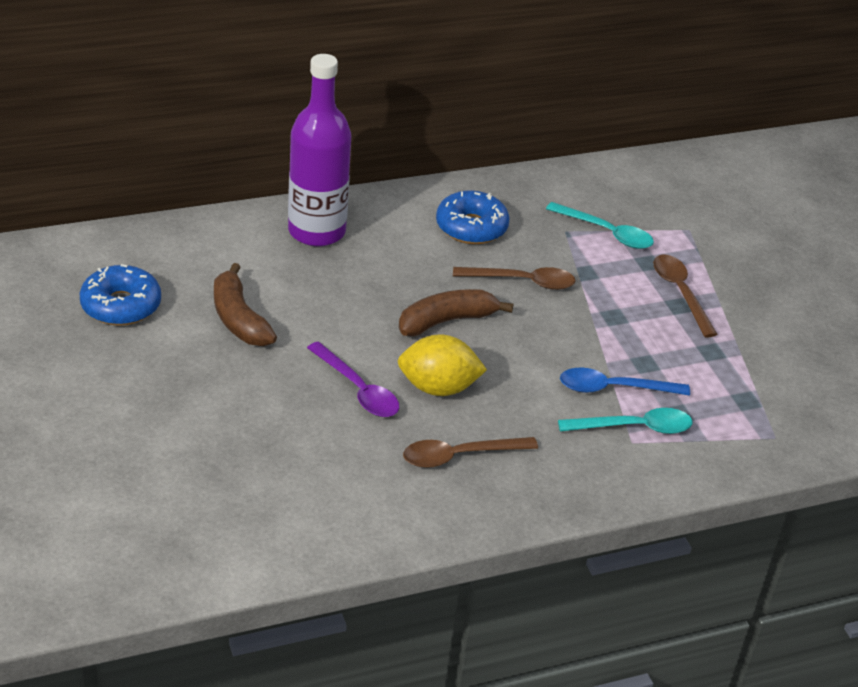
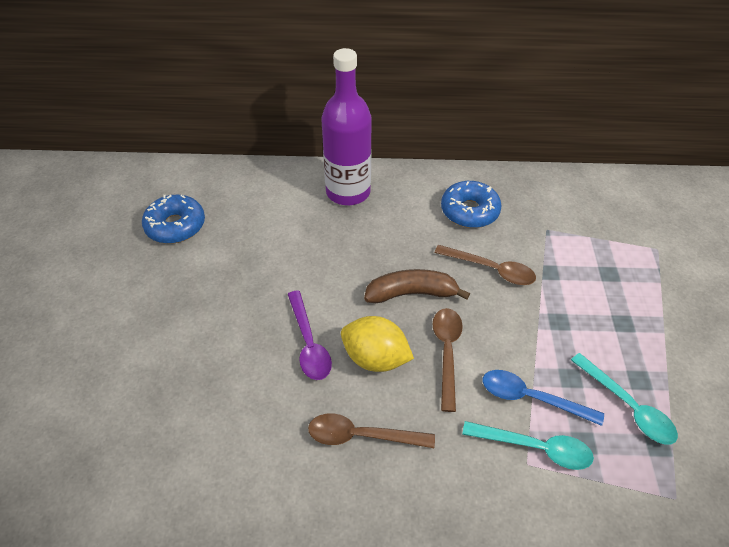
camera: 25 degrees right, 10 degrees up
(238, 319) = (252, 255): brown banana -> none
(606, 233) = (582, 238): turquoise spoon -> turquoise spoon (627, 406)
(680, 293) = (629, 311): brown spoon -> brown spoon (447, 352)

